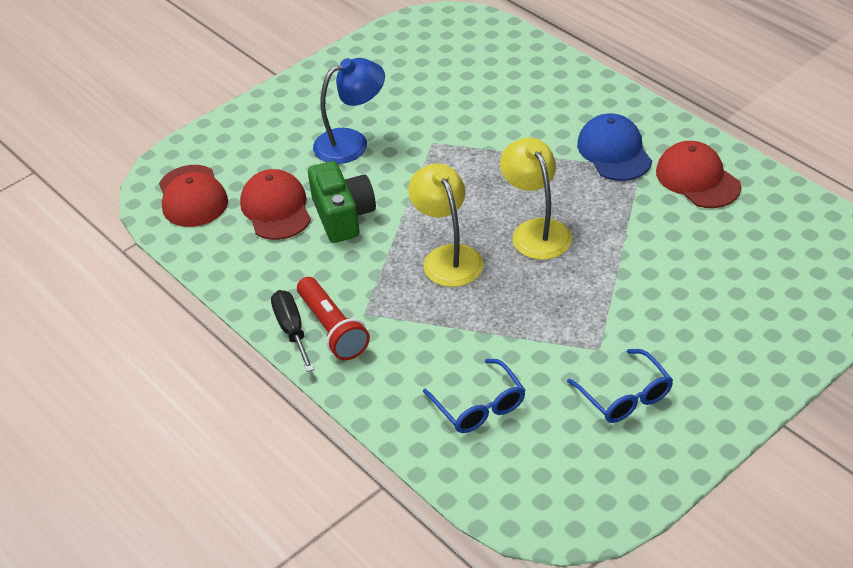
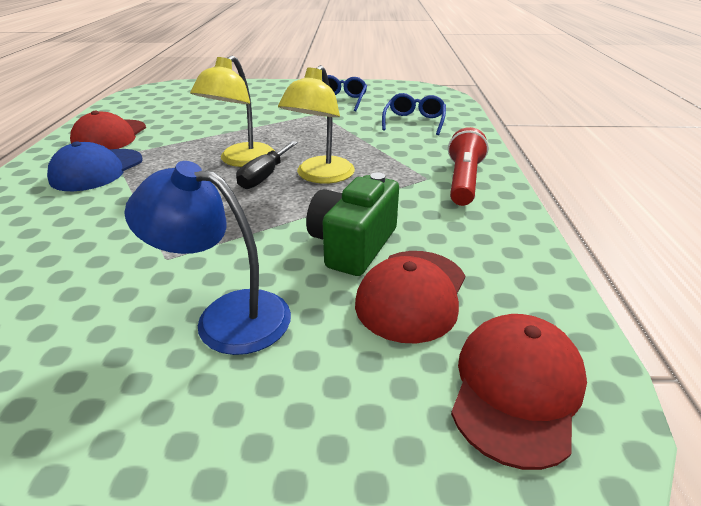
camera: 140 degrees left, 10 degrees down
(292, 330) = (498, 194): black screwdriver -> black screwdriver (264, 176)

